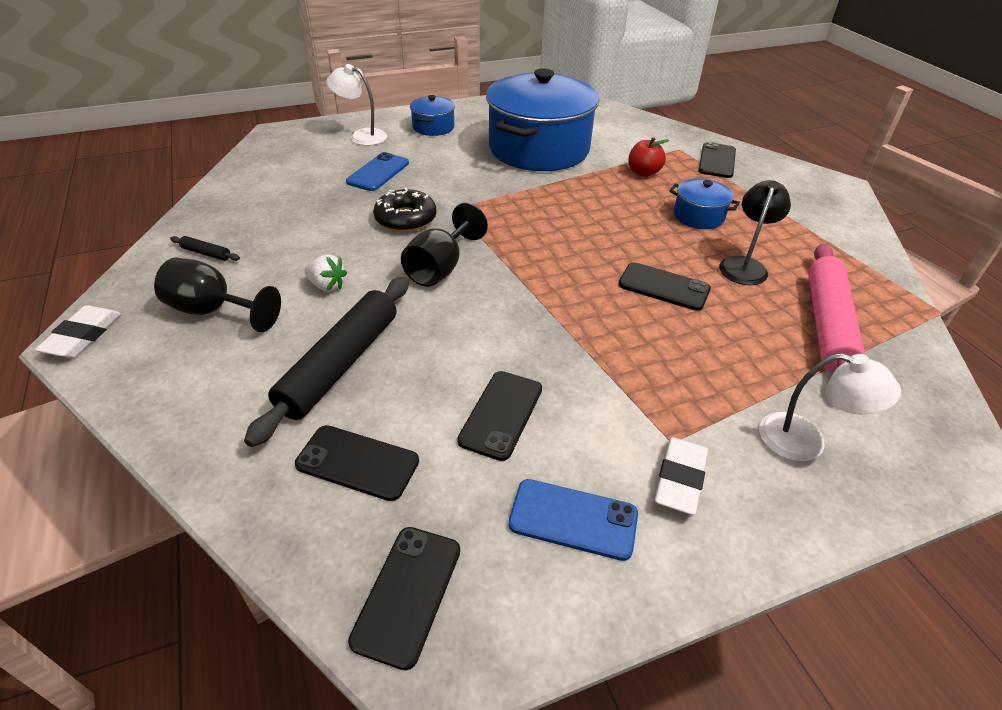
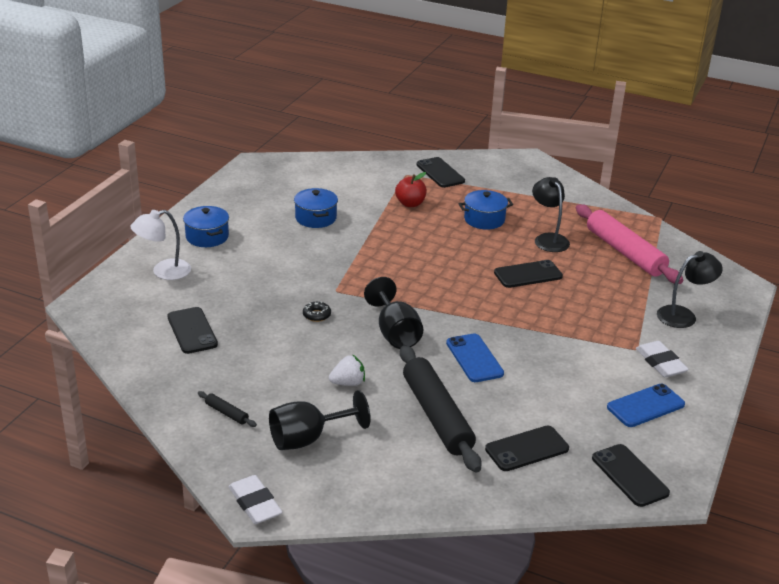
camera: 45 degrees left, 10 degrees down
(206, 253) = (226, 413): black rolling pin -> black rolling pin turned 60 degrees clockwise
(378, 172) = (234, 293): blue phone -> blue phone (474, 358)
(405, 219) = (316, 315): black donut -> black donut, size x0.51
(501, 414) = (553, 386): black phone -> black phone (192, 331)
(539, 149) = (315, 218): blue pot -> blue pot, size x0.43
(806, 441) = (683, 315): white lamp -> black lamp

